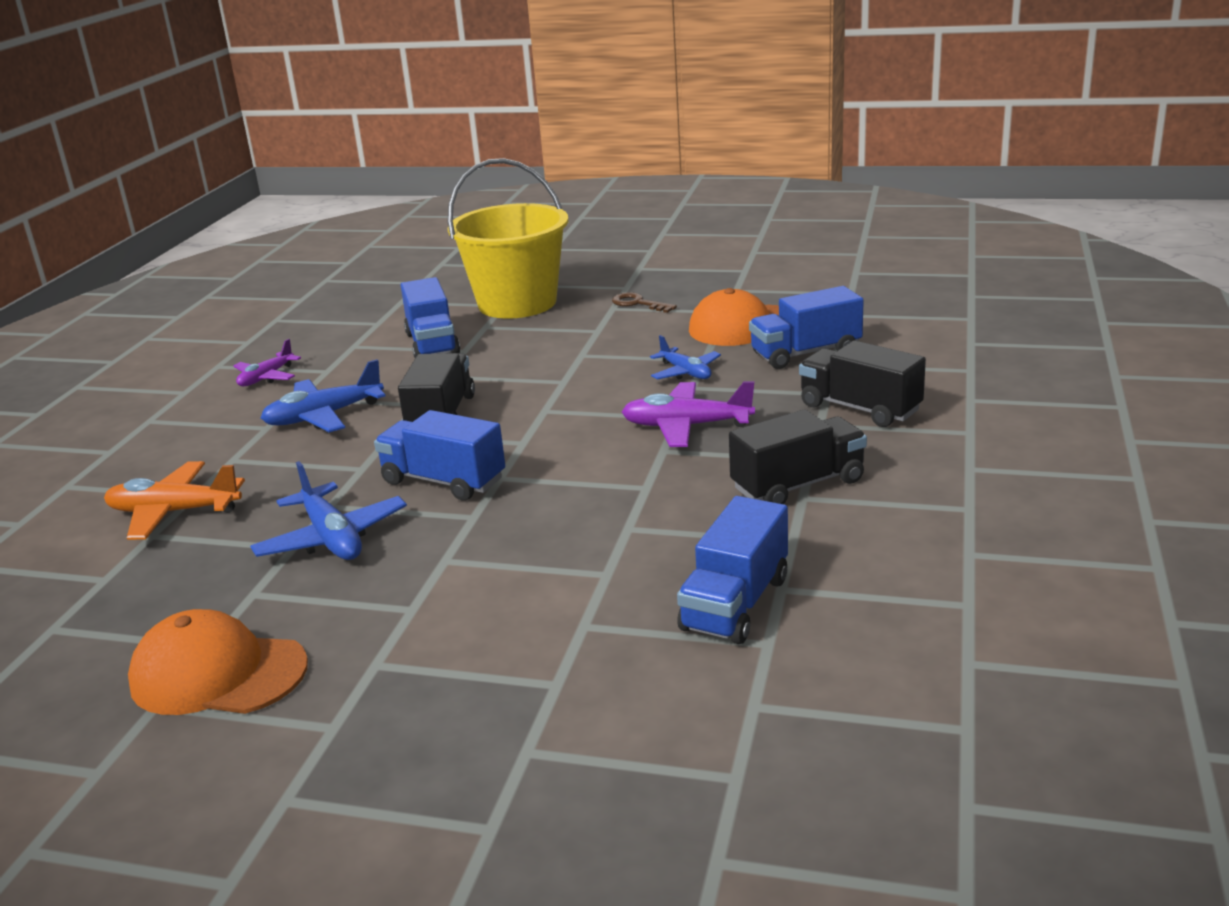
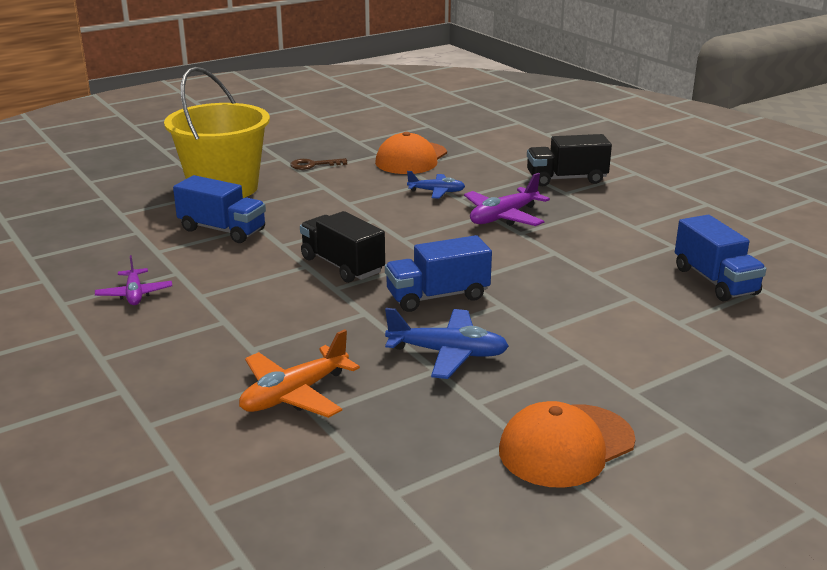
camera: 50 degrees left, 0 degrees up
(323, 416) = (254, 298): blue plane -> none
(798, 485) = (621, 222): black truck -> none
(805, 353) = (478, 162): blue truck -> none

